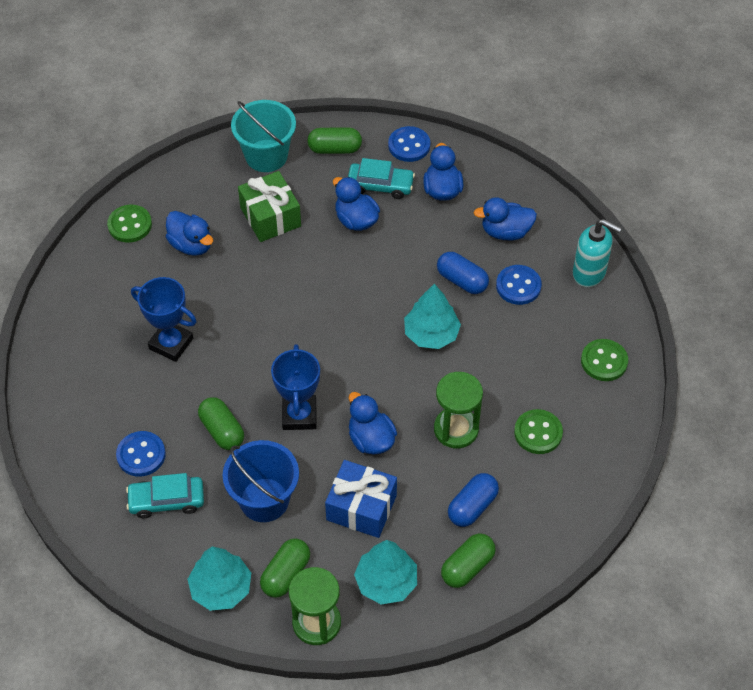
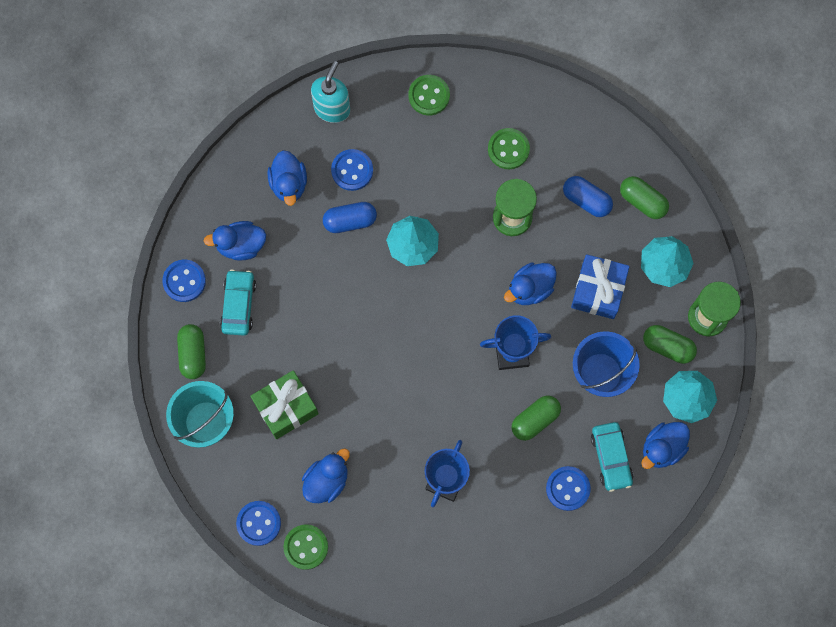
camera: 95 degrees left, 20 degrees up
(161, 190) = (258, 523): none -> blue button
(356, 220) = (284, 324): blue duck -> blue duck (662, 448)
(462, 281) = (350, 221): blue capsule -> blue capsule turned 45 degrees clockwise

